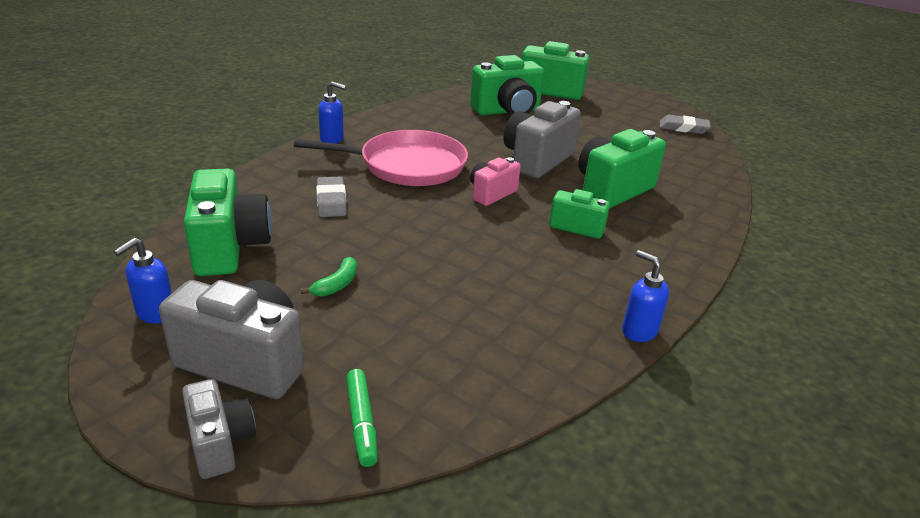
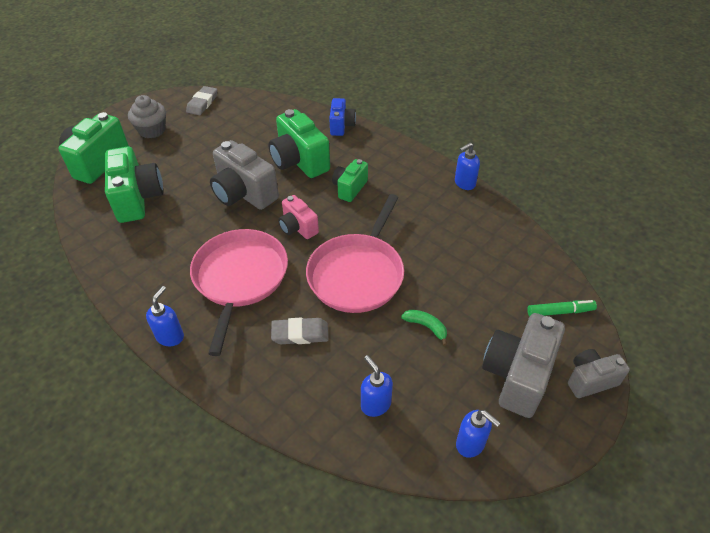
camera: 80 degrees left, 15 degrees up
(229, 247) = (375, 404): green camera -> blue soap dispenser
(422, 234) = (357, 273): none -> pink pan
(616, 108) = (152, 130): none -> grey cupcake
(708, 218) = (341, 126): none -> blue camera

